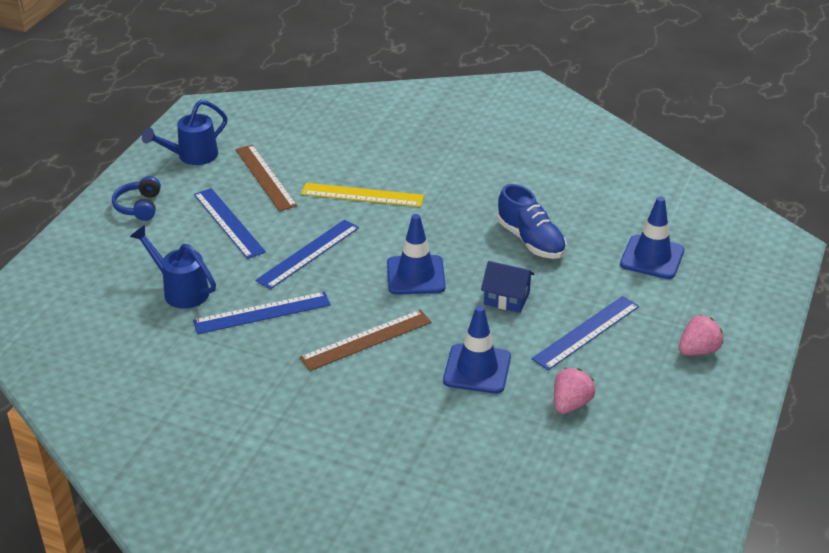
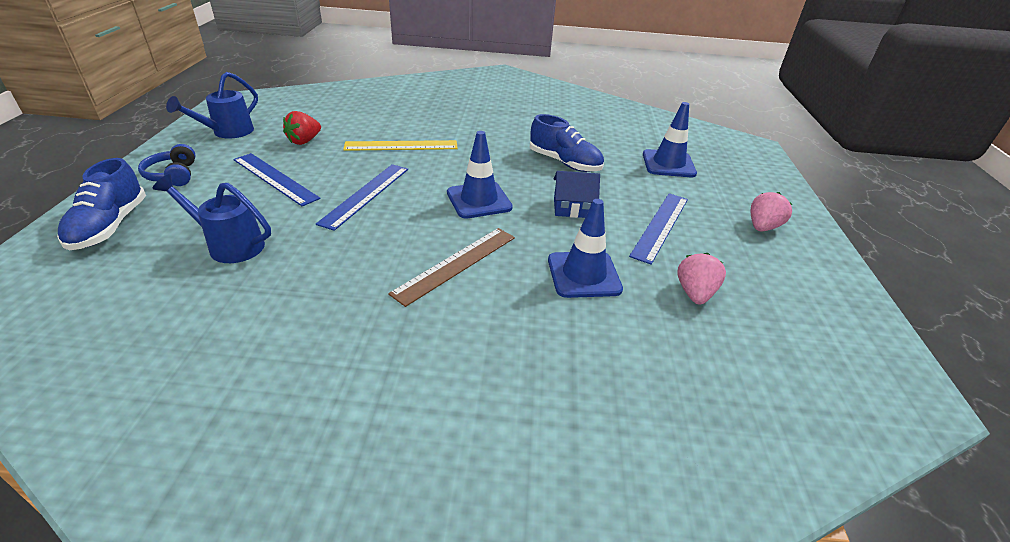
camera: 20 degrees left, 0 degrees up
(87, 257) = (110, 226): none -> blue shoe
(262, 313) = (331, 254): blue ruler -> none
(265, 177) = (304, 141): brown ruler -> red strawberry

